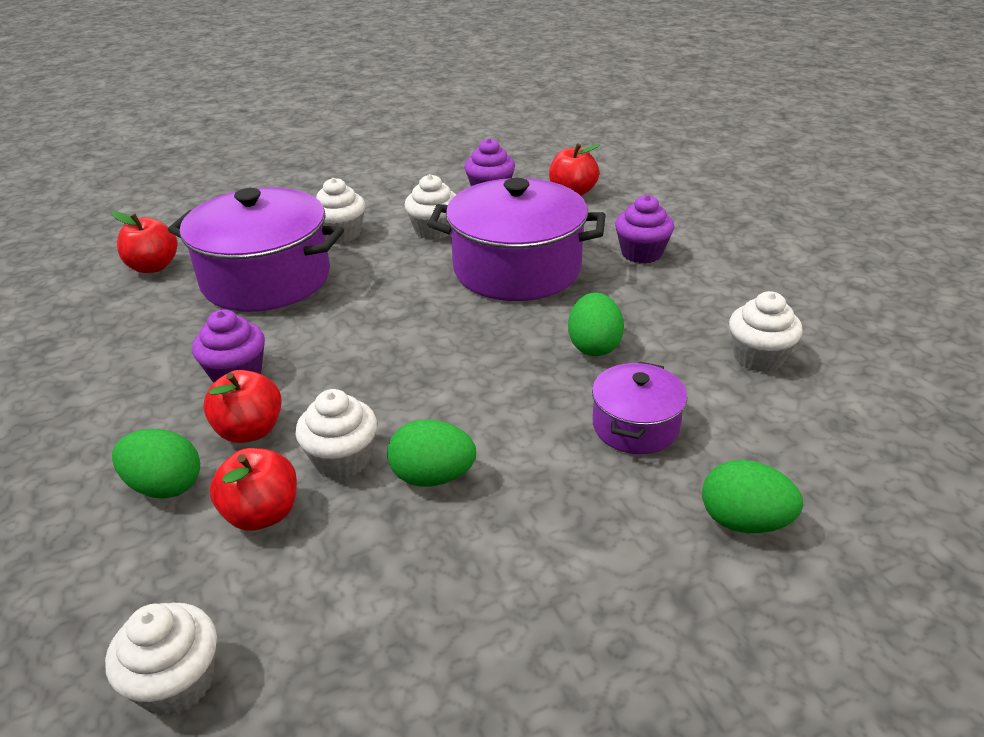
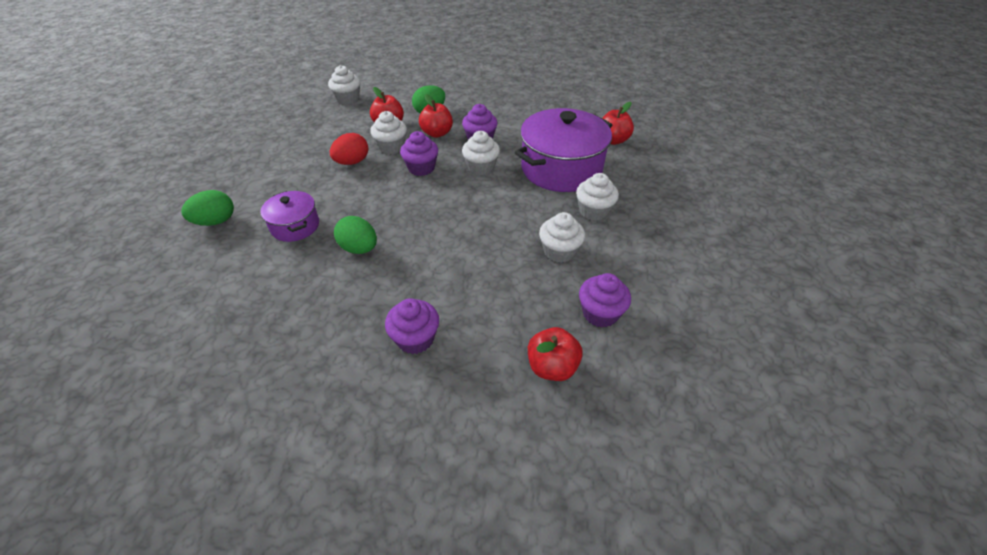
camera: 125 degrees right, 10 degrees up
(375, 390) = (421, 168): none -> purple cupcake
(433, 477) = (352, 162): green egg -> red egg
(517, 269) = (467, 263): purple pot -> none
(758, 357) = (262, 306): white cupcake -> white cupcake (481, 167)

